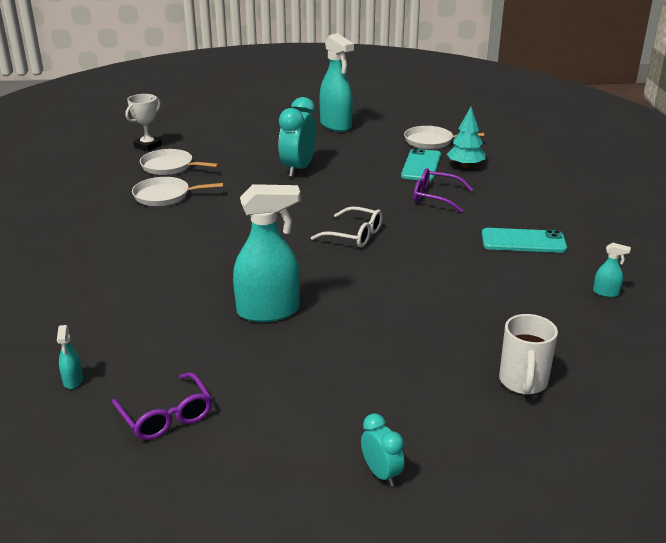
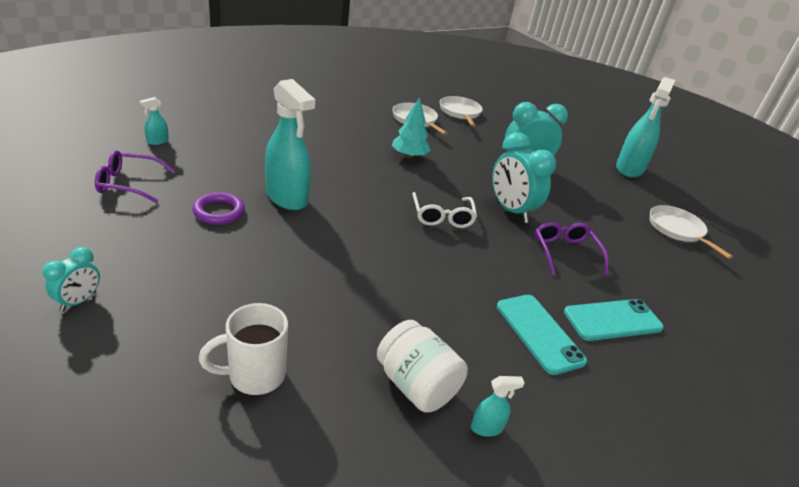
camera: 55 degrees right, 5 degrees up
(148, 146) = (480, 98): white trophy -> none
(166, 416) = (129, 184): purple glasses -> purple glasses turned 60 degrees clockwise
(269, 359) = (219, 212): none -> purple ring
(365, 200) = (510, 211): none -> turquoise clock
(421, 165) = (618, 232): turquoise phone -> turquoise phone (613, 320)
(465, 165) = (656, 262): turquoise tree -> turquoise tree (409, 156)
(558, 309) = (416, 385): none -> white jar
(606, 293) = (487, 428): turquoise spray bottle -> turquoise spray bottle turned 90 degrees counterclockwise

